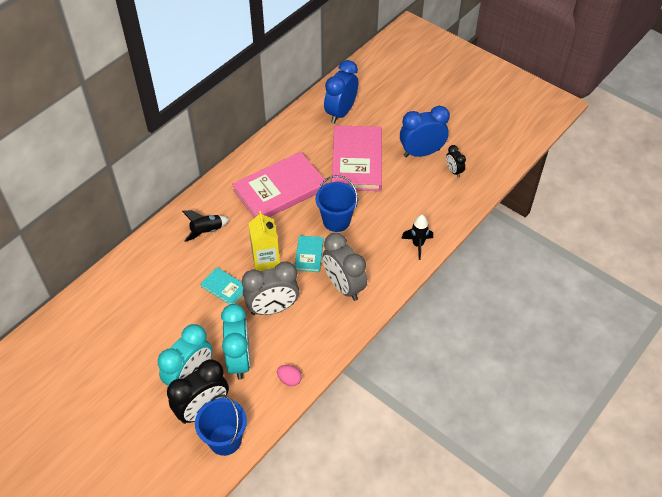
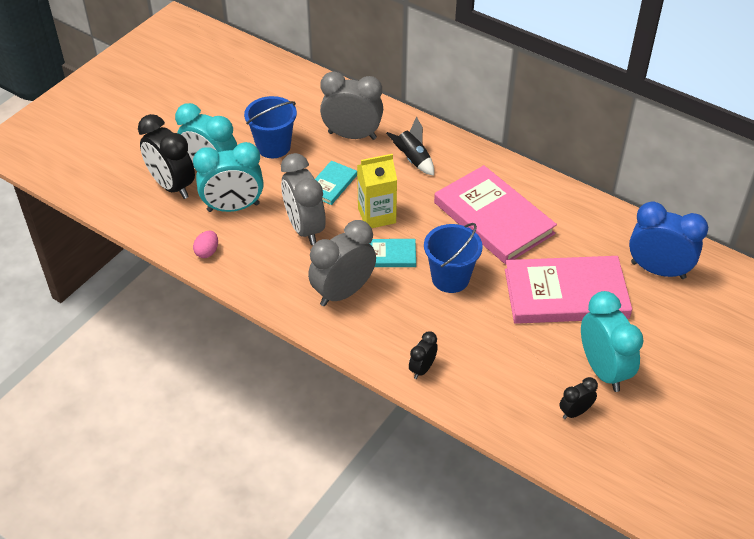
camera: 85 degrees right, 5 degrees down
(167, 270) = (352, 135): none -> grey clock
(225, 440) = (135, 207): blue bucket -> blue bucket (273, 147)
(417, 245) = (422, 369): black rocket -> black clock
(421, 153) = (603, 370): blue clock -> turquoise clock

